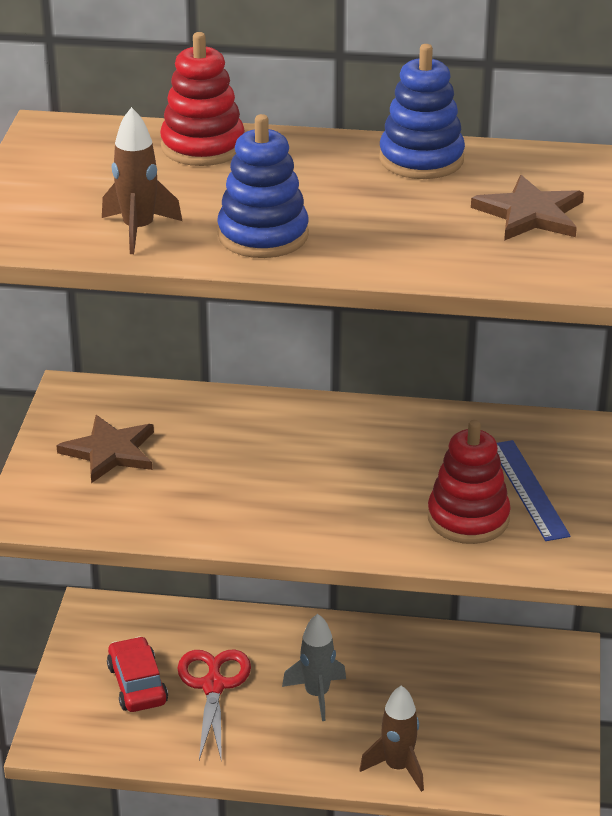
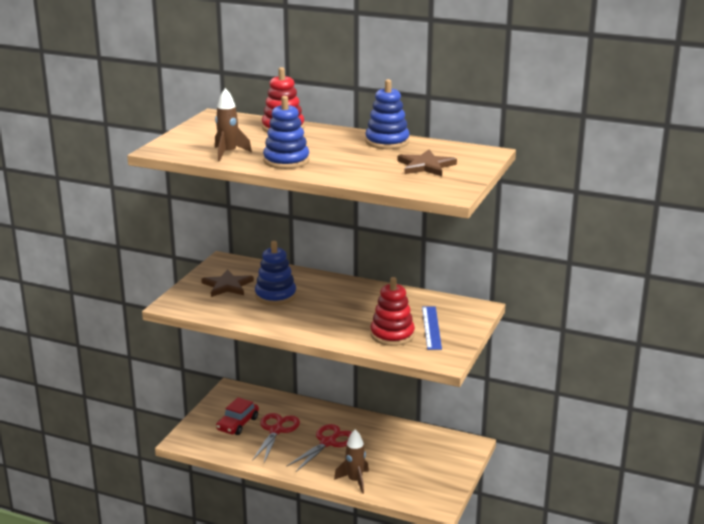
camera: 15 degrees right, 10 degrees down
(137, 684) = (237, 424): red car -> red car turned 150 degrees counterclockwise
(212, 461) = (275, 295): none -> blue stacking toy
(317, 694) = (328, 442): grey rocket -> red scissors

